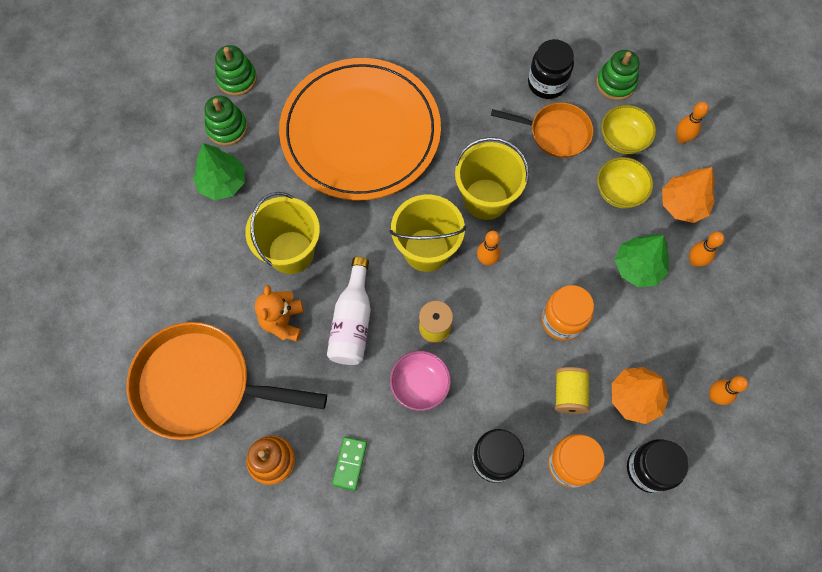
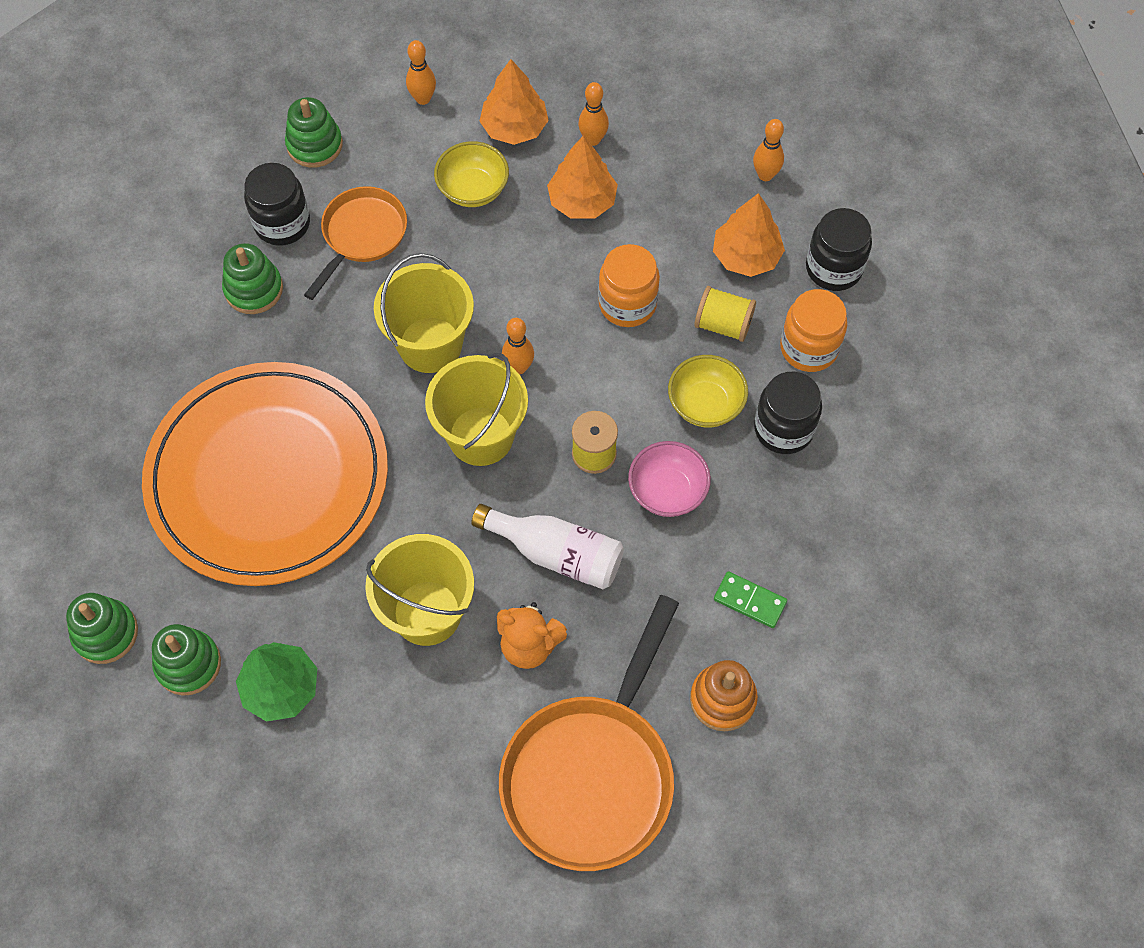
camera: 75 degrees left, 5 degrees down
(491, 82) = (254, 289): none -> green stacking toy
(623, 139) = (400, 162): yellow bowl -> yellow bowl (705, 404)
(638, 267) = (582, 201): green tree -> orange tree

